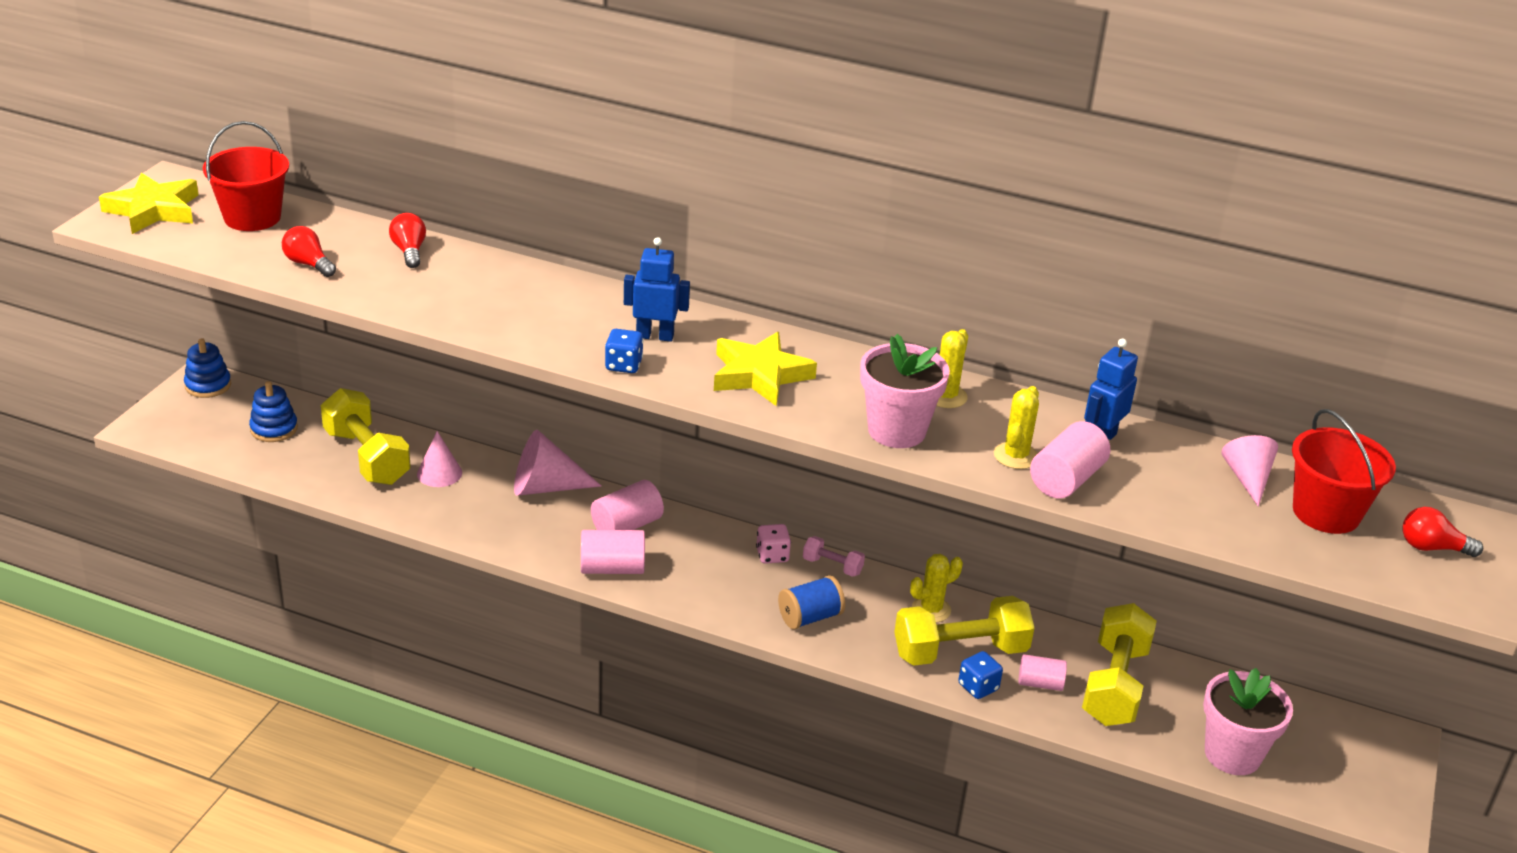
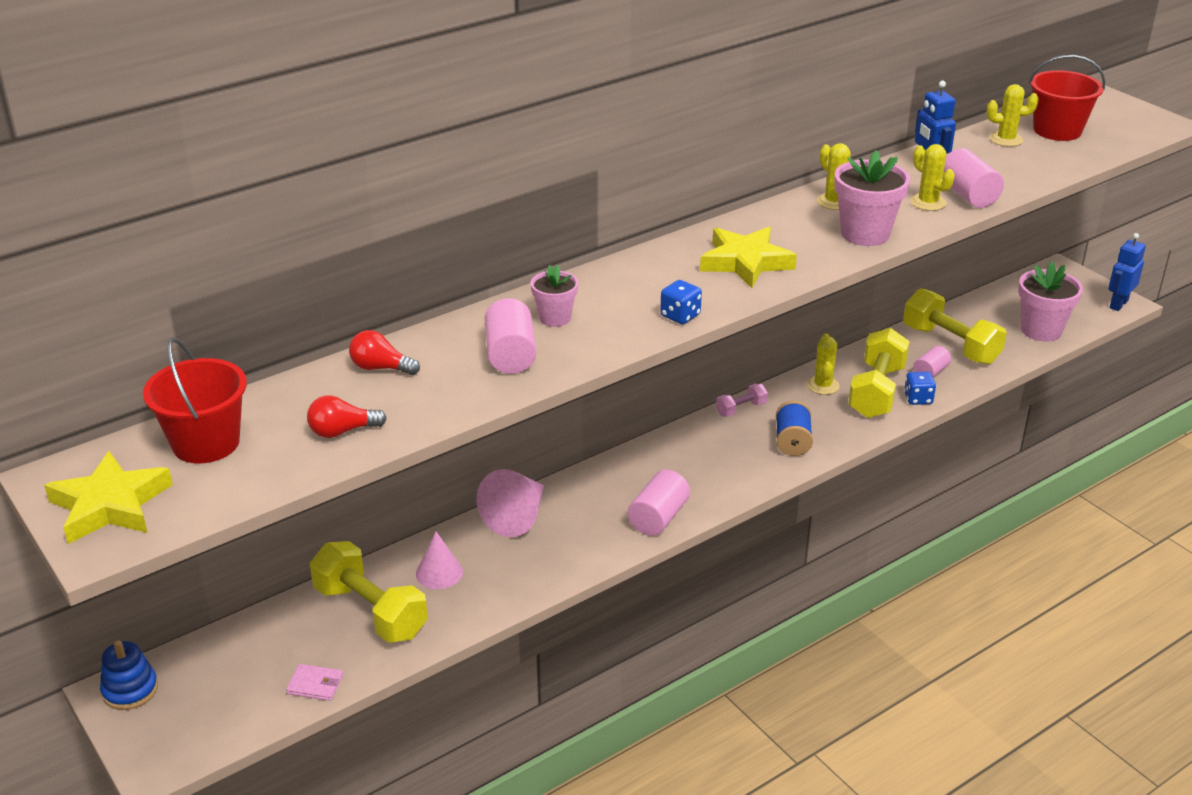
camera: 55 degrees left, 0 degrees up
(266, 463) = (315, 685): none -> pink wallet
(274, 429) = (260, 662): blue stacking toy -> none
(366, 457) = (370, 611): yellow dumbbell -> yellow dumbbell turned 45 degrees clockwise
(558, 304) = (555, 318): none -> pink flower pot
(626, 526) = (608, 491): pink cylinder -> pink cylinder (510, 355)
(655, 336) = (648, 289): blue robot -> blue robot (1118, 304)
(772, 555) = (706, 432): pink dice -> none
(1247, 478) = (1006, 139): pink cone -> yellow cactus
(1432, 548) = (1110, 115): red light bulb -> none

